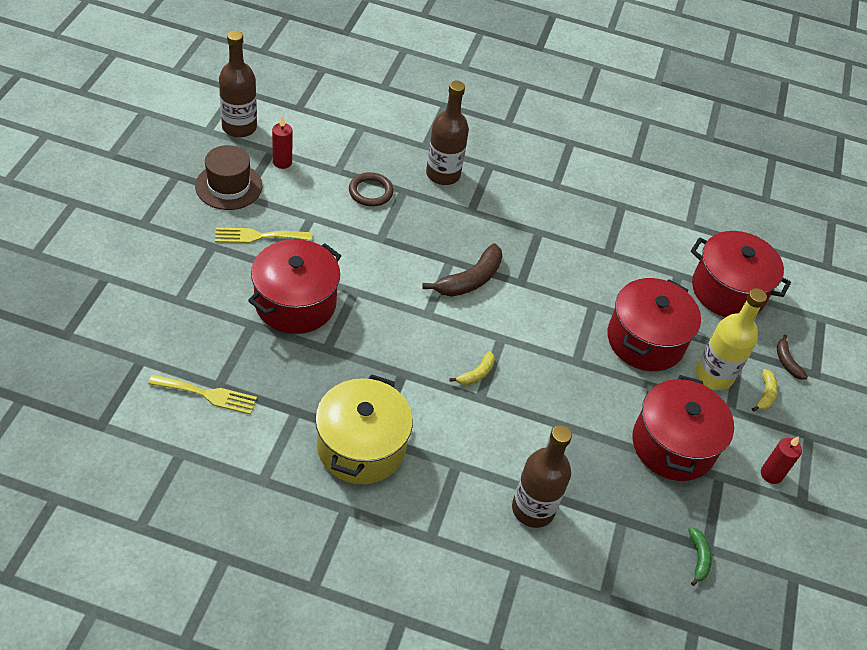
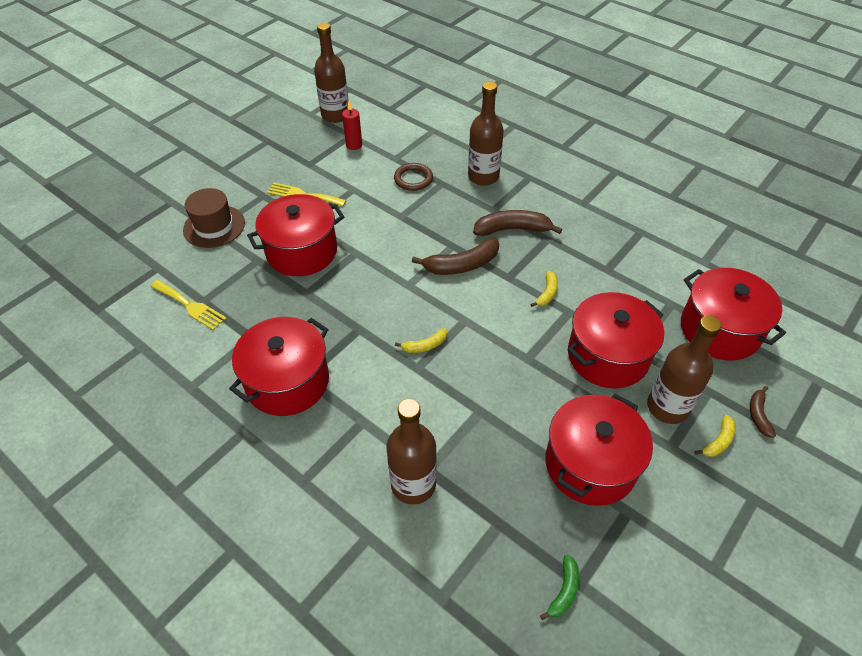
camera: 30 degrees right, 0 degrees up
(229, 186) = (302, 155): brown hat -> brown hat (214, 226)
(361, 447) = (287, 381): yellow pot -> red pot
(501, 229) = (512, 229): none -> brown banana
(564, 290) = (547, 293): none -> yellow banana
(714, 375) = (667, 407): yellow bottle -> brown bottle
(771, 474) = (690, 527): red candle -> none

